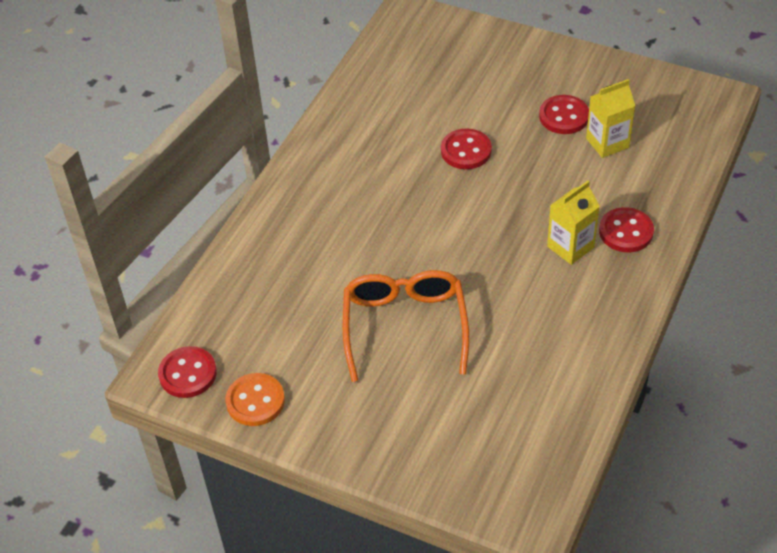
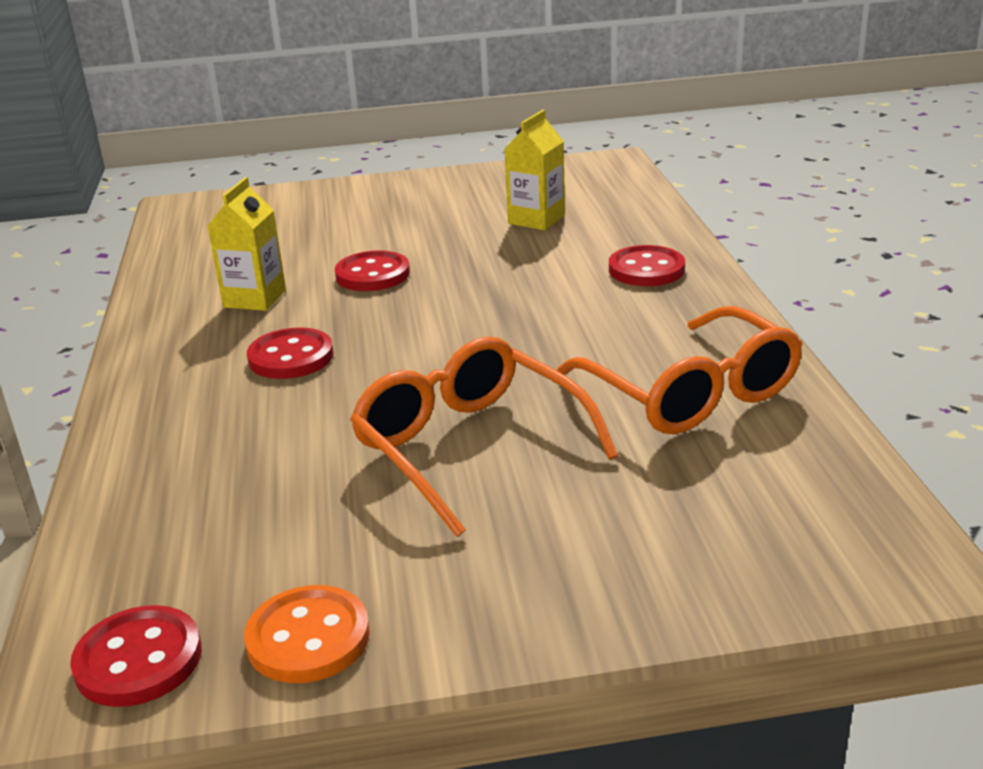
camera: 35 degrees left, 20 degrees down
(546, 349) = (689, 392): none -> orange glasses
(564, 116) = (462, 217): red button -> red button (291, 357)
(570, 247) = (599, 301): yellow carton -> yellow carton (255, 299)

